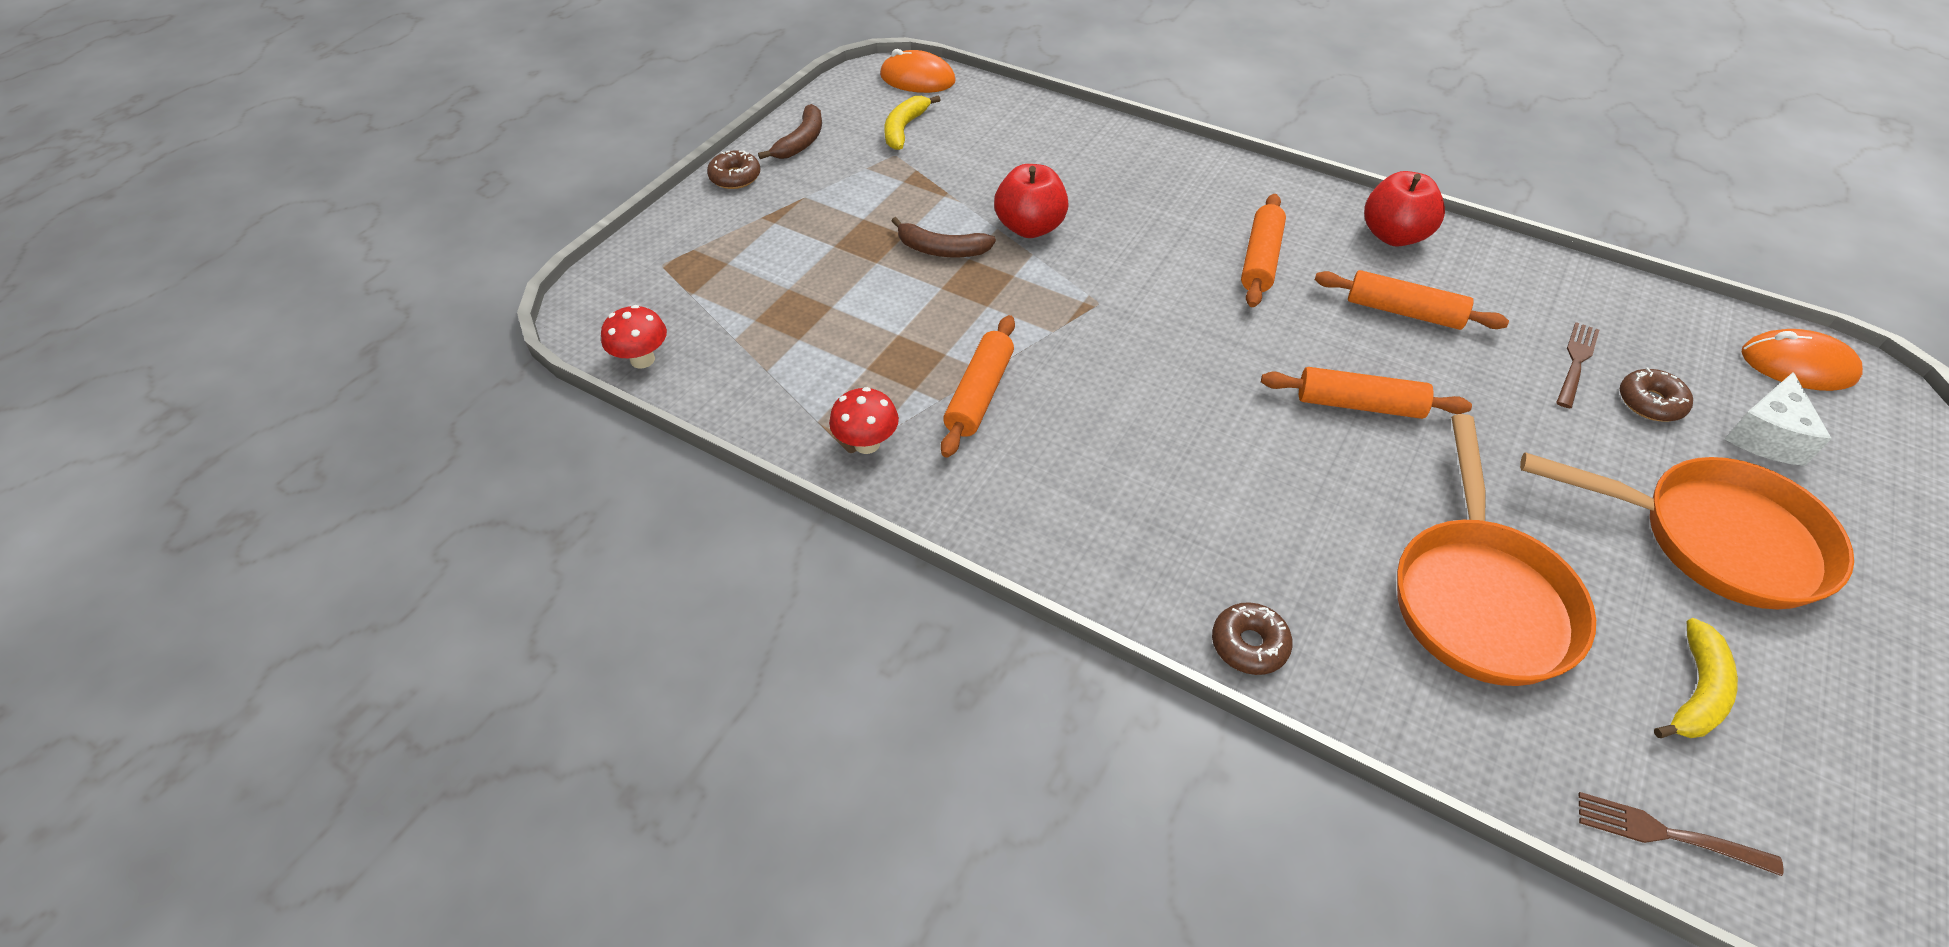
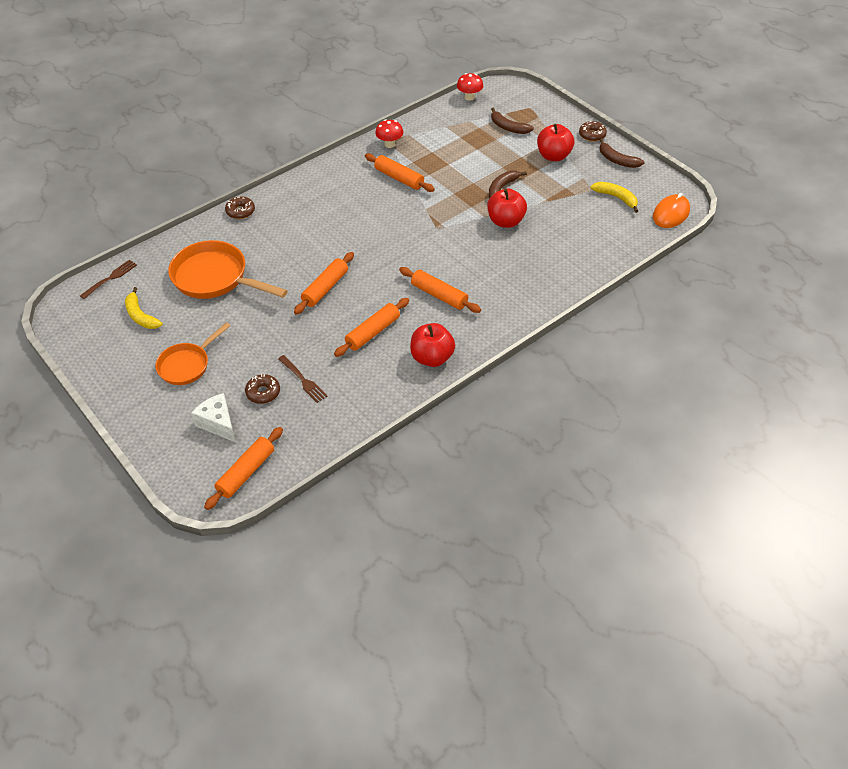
camera: 110 degrees right, 0 degrees up
(743, 280) = (508, 127): none -> brown banana
(816, 208) = (553, 156): none -> red apple
(1714, 539) = (187, 365): orange pan -> orange pan, size x0.63
(1797, 365) = (246, 472): orange mouse -> orange rolling pin

